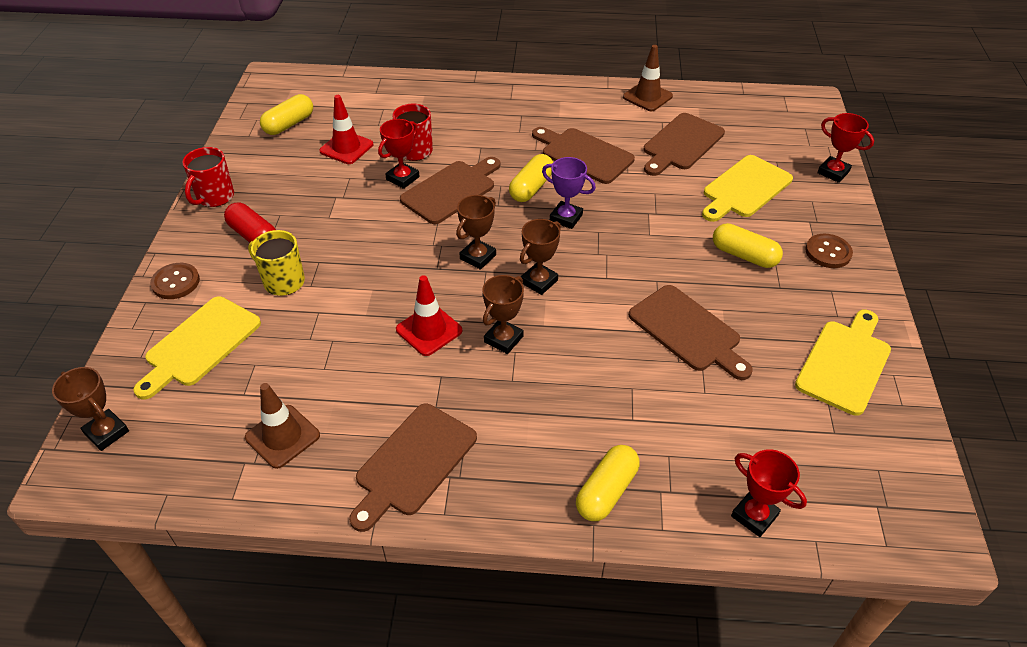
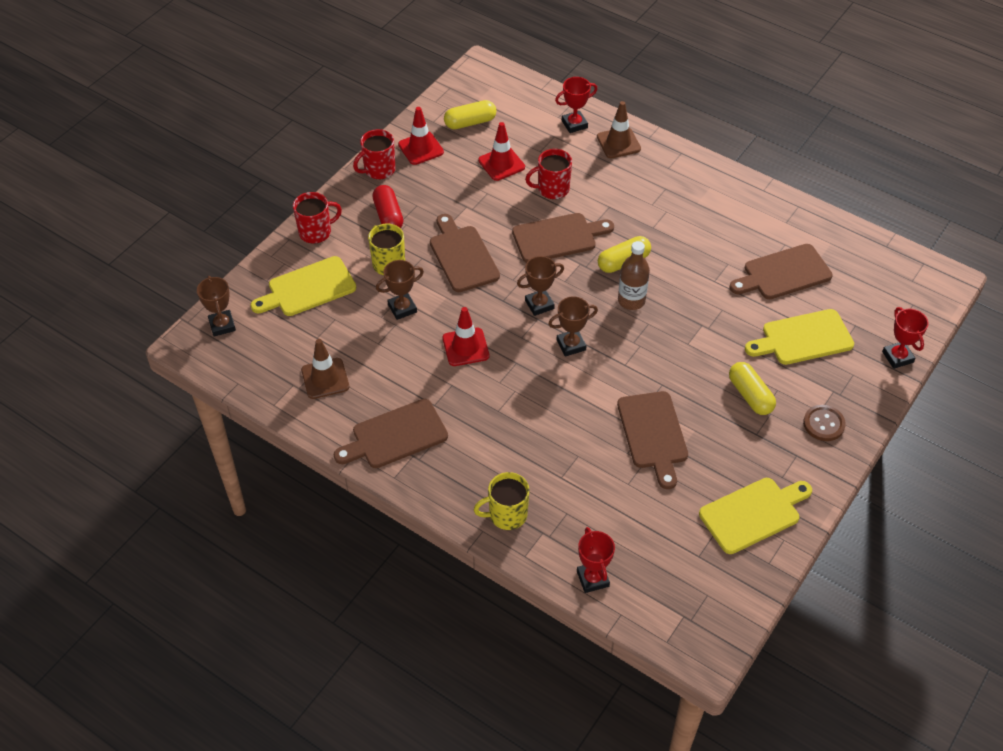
camera: 30 degrees right, 5 degrees up
(176, 282) = (316, 232): brown button -> red mug
(250, 163) = (421, 148): none -> red traffic cone
(402, 178) = (527, 211): red trophy -> red trophy (574, 124)
(503, 339) = (513, 378): brown trophy -> brown trophy (402, 308)
(566, 218) = (631, 301): purple trophy -> brown bottle
(584, 154) = (690, 249): brown cutting board -> brown cutting board (462, 256)
(606, 491) = (506, 515): yellow capsule -> yellow mug
(647, 97) = (792, 214): brown traffic cone -> brown traffic cone (618, 143)

